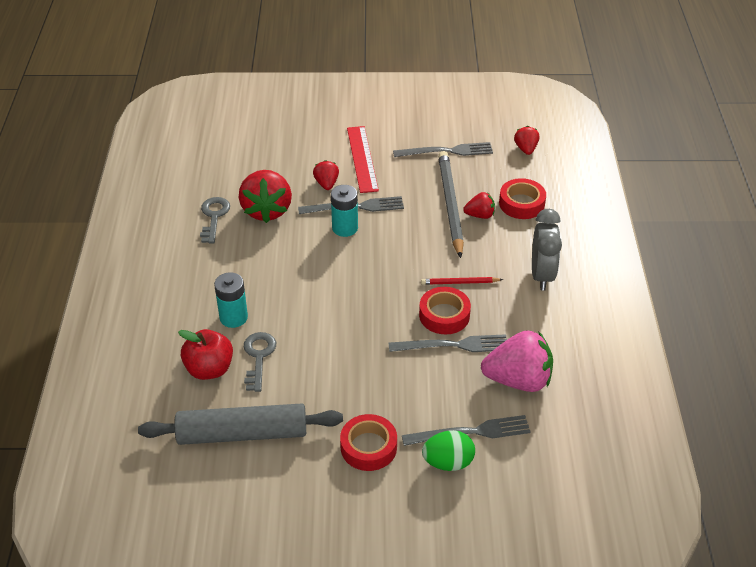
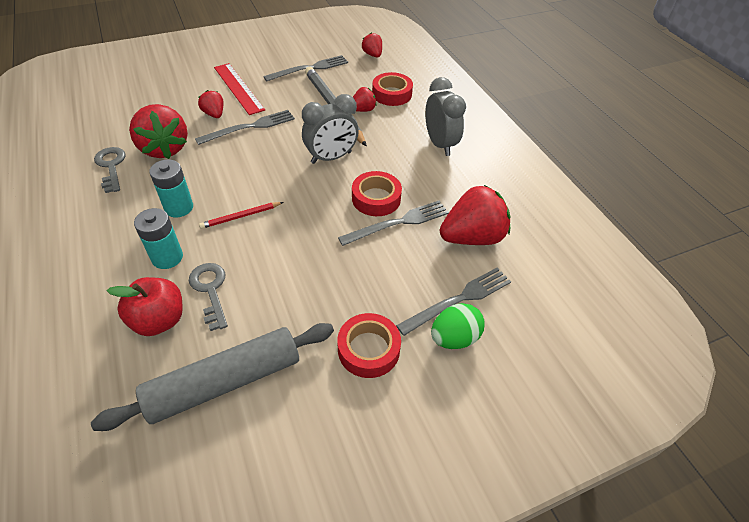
camera: 25 degrees left, 5 degrees up
(345, 228) = (248, 147): turquoise battery -> turquoise battery (179, 207)
(421, 261) = (331, 157): none -> grey clock
(460, 283) = (375, 167): red pencil -> red pencil (241, 216)
(518, 380) = (472, 237): pink strawberry -> red strawberry

